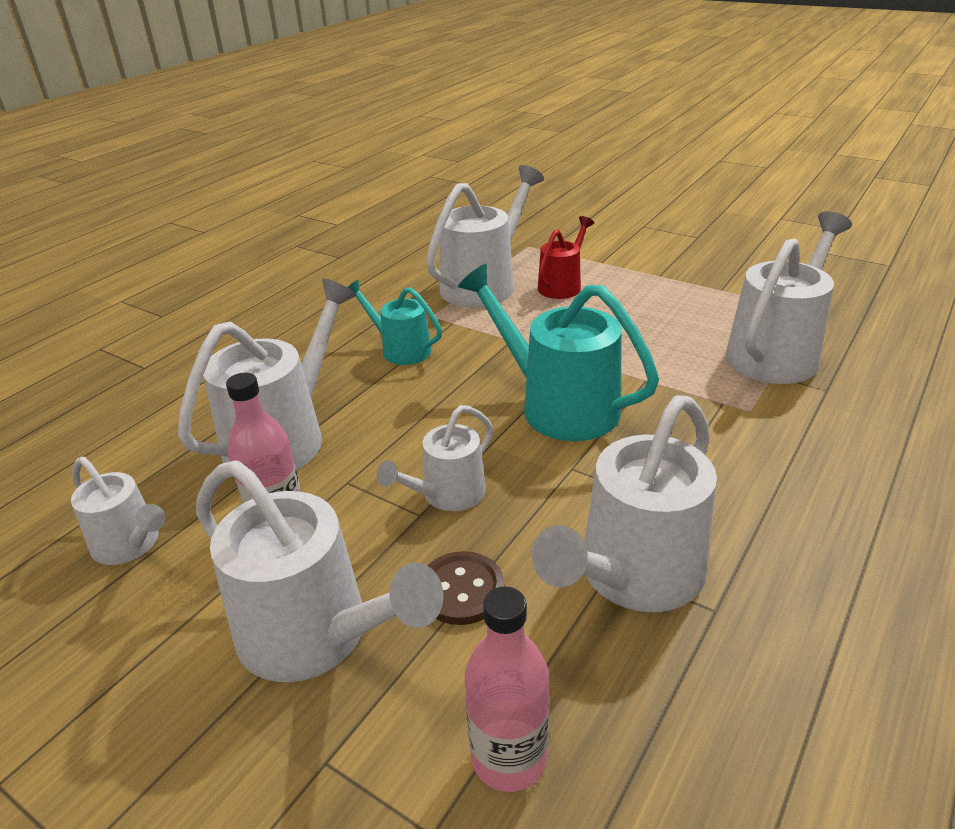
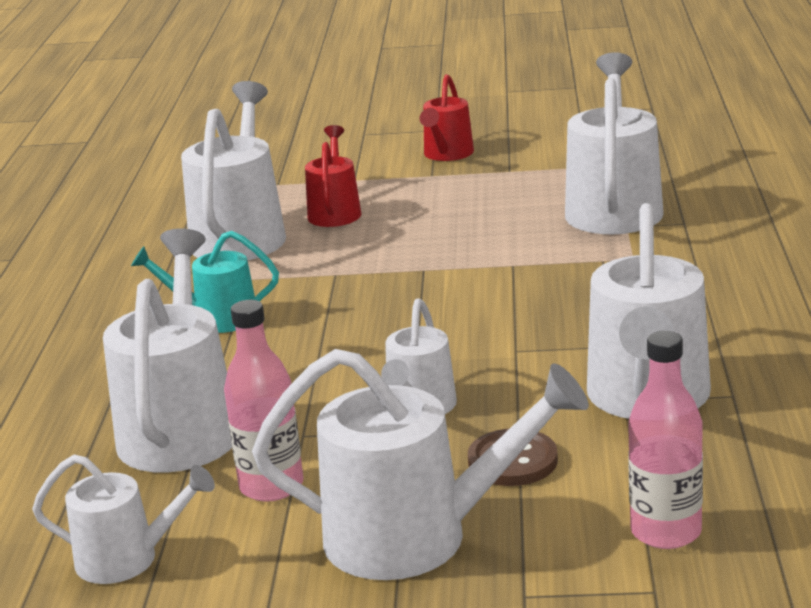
camera: 30 degrees left, 10 degrees down
(558, 406) = (449, 310): turquoise watering can -> none
(686, 261) = (447, 154): none -> red watering can

